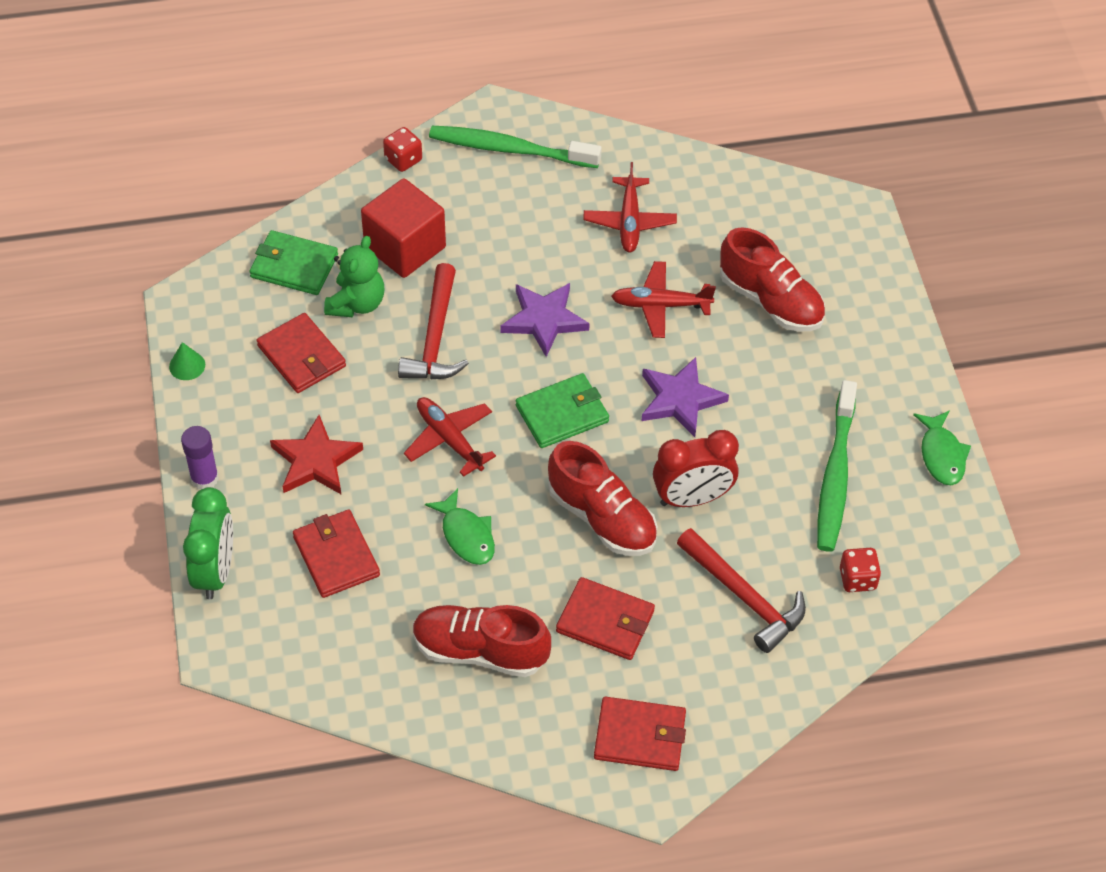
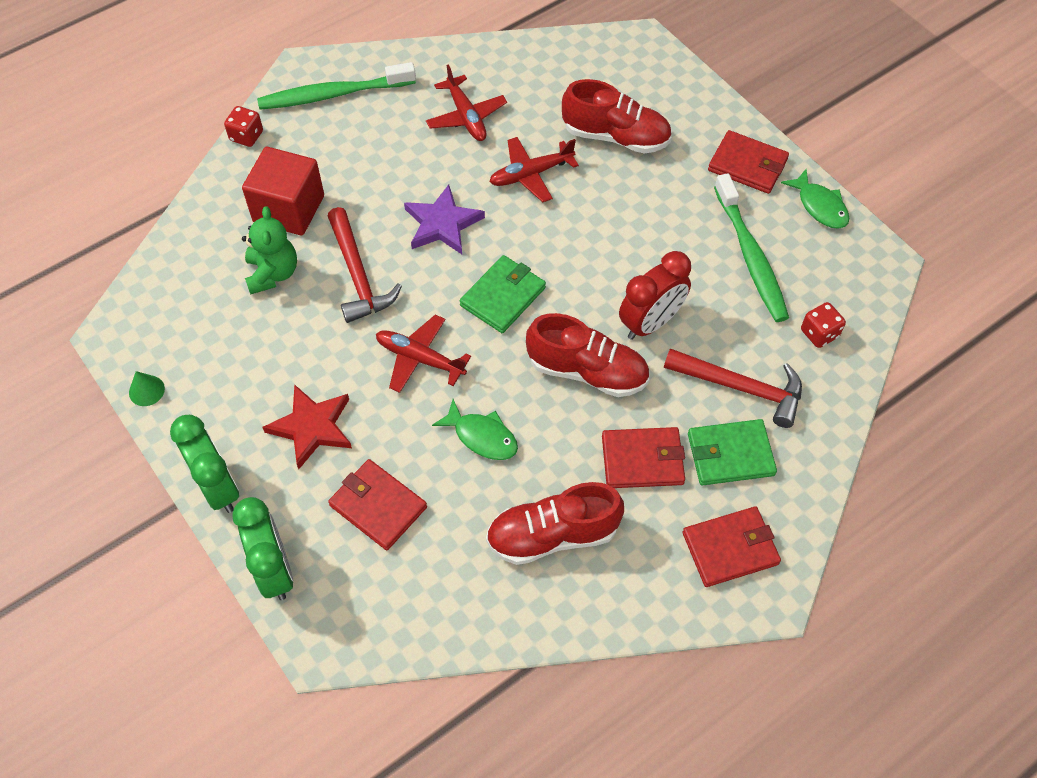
camera: 25 degrees left, 5 degrees up
(204, 478) = (218, 487): purple glue stick -> green clock
(294, 266) = (198, 263): green wallet -> green wallet (730, 454)
(301, 356) = (248, 339): red wallet -> red wallet (747, 165)
(680, 399) = (592, 245): purple star -> none

